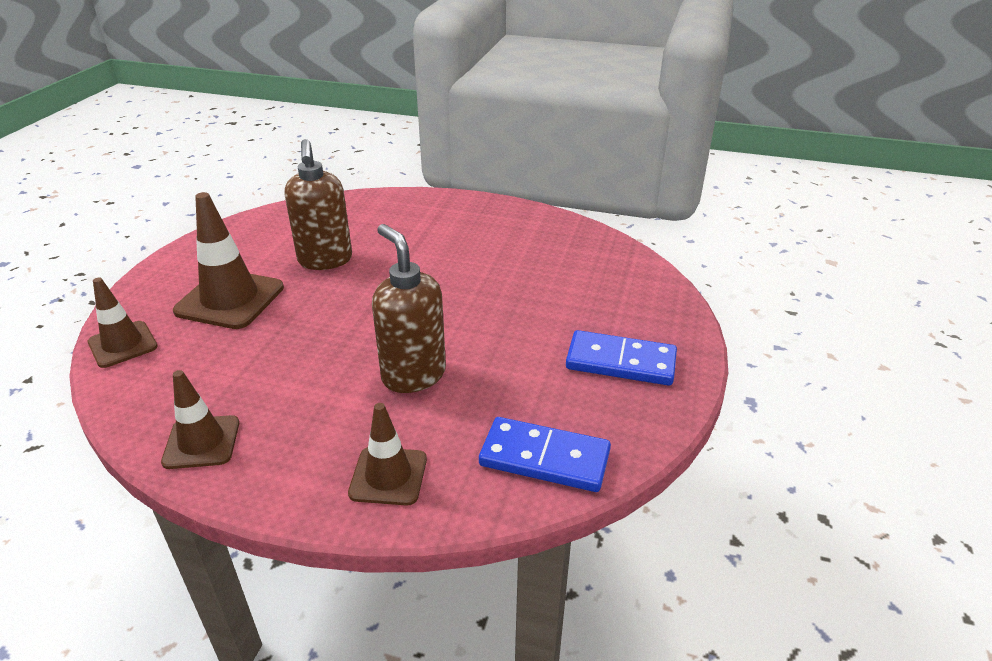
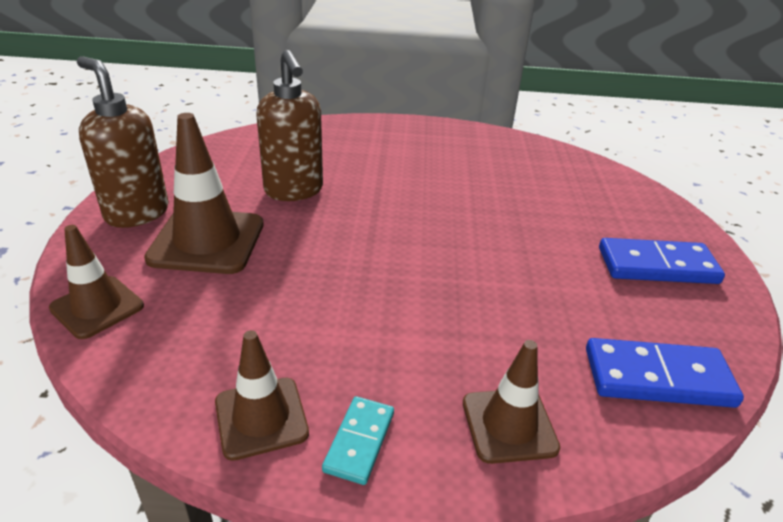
camera: 15 degrees left, 0 degrees up
(264, 470) = (359, 441): none -> turquoise domino
(413, 375) = (462, 303): brown soap dispenser -> brown soap dispenser (136, 213)

